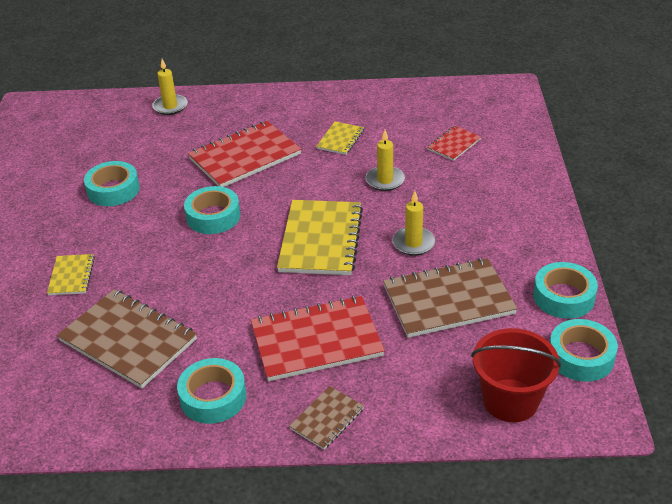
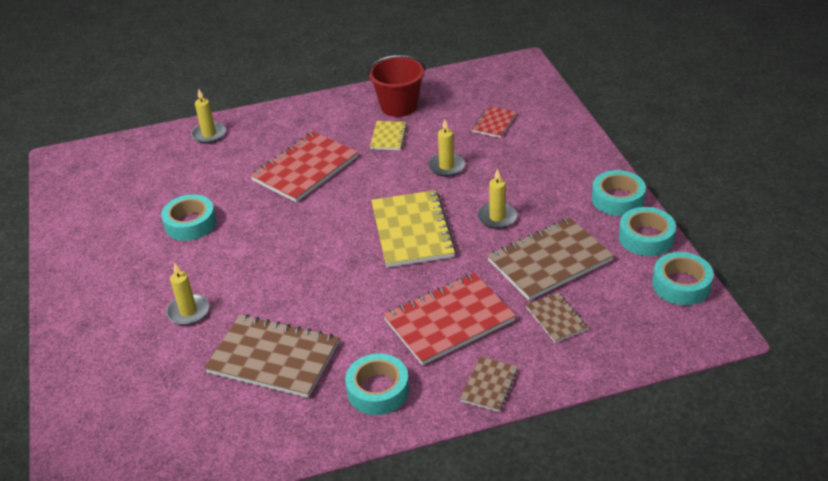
camera: 15 degrees left, 0 degrees up
(71, 276) = (188, 311): yellow notebook -> yellow candle
(213, 216) = (301, 229): turquoise tape -> turquoise tape (617, 199)
(428, 363) = (556, 318): none -> brown notebook
(510, 400) = (639, 334): red bucket -> red bucket (399, 106)

